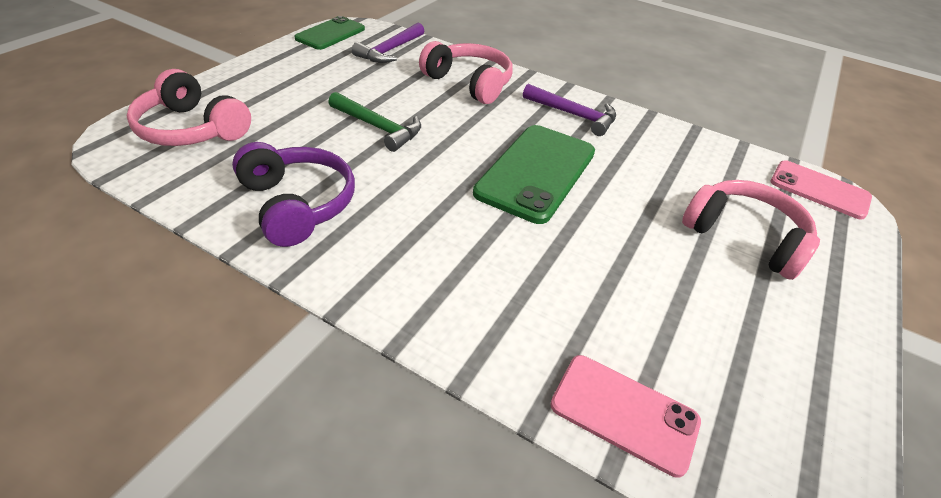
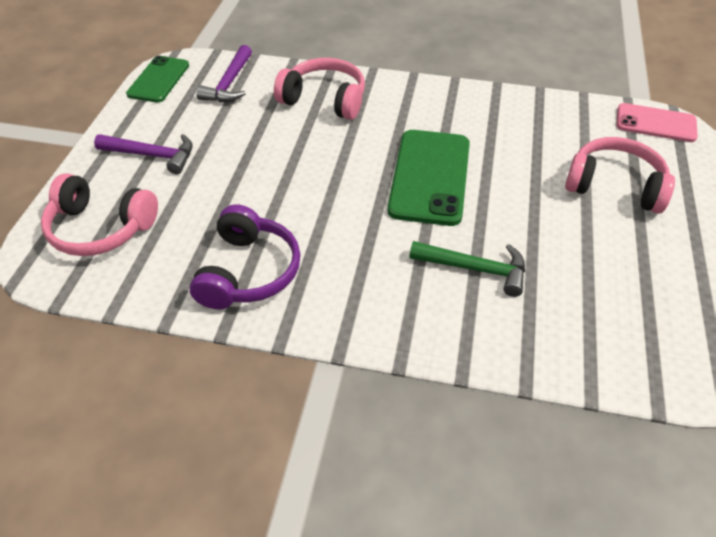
camera: 15 degrees left, 5 degrees up
(298, 204) = (249, 272): purple headphones -> purple headphones turned 60 degrees clockwise
(378, 127) = (270, 173): green hammer -> green hammer (475, 269)
(574, 115) = (433, 107): purple hammer -> purple hammer (152, 155)
(624, 413) = (584, 356): pink phone -> none

